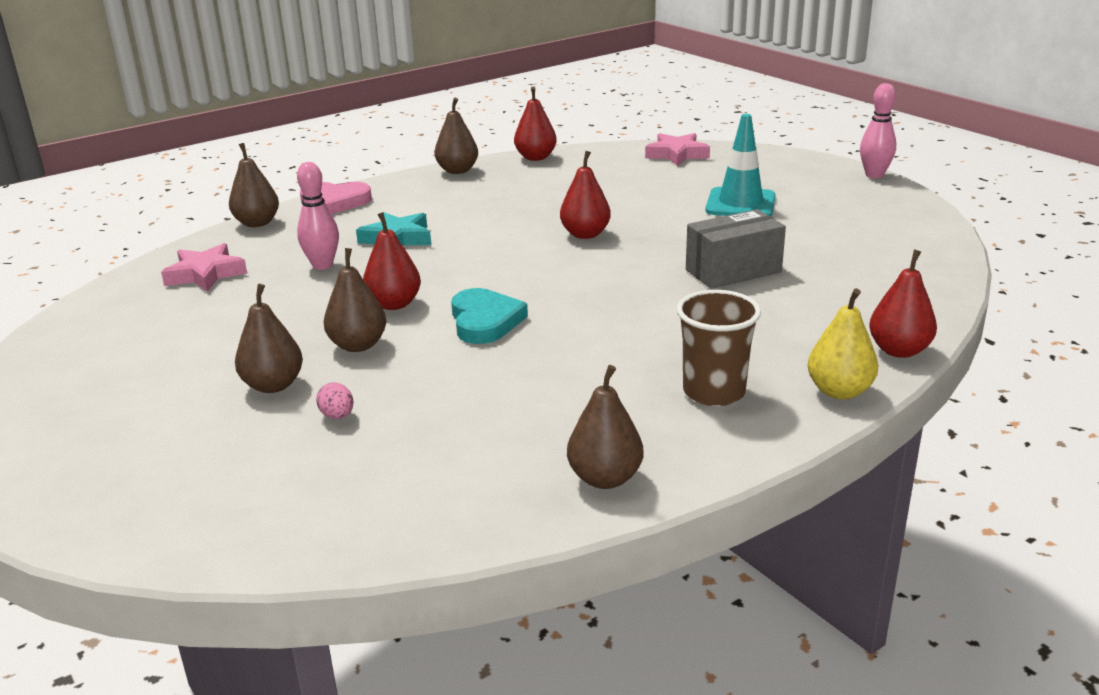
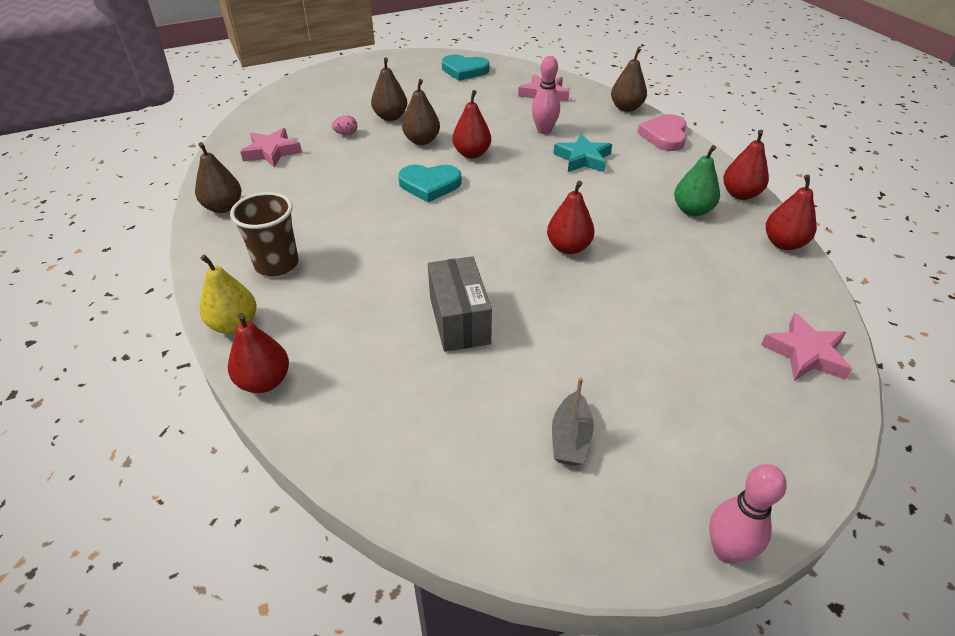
camera: 100 degrees right, 15 degrees up
(89, 345) = (464, 70): none -> turquoise heart
(412, 479) = (271, 152): none -> pink star
(457, 171) = (740, 194): brown pear -> red pear
(494, 188) = (692, 210): none -> green pear
(740, 204) = (628, 369): turquoise traffic cone -> none
(831, 218) = (570, 438): none -> grey boat

